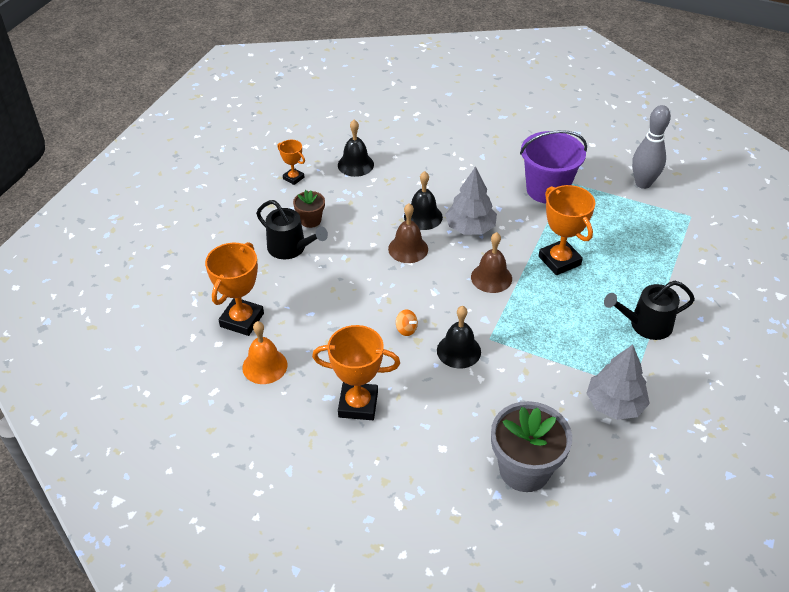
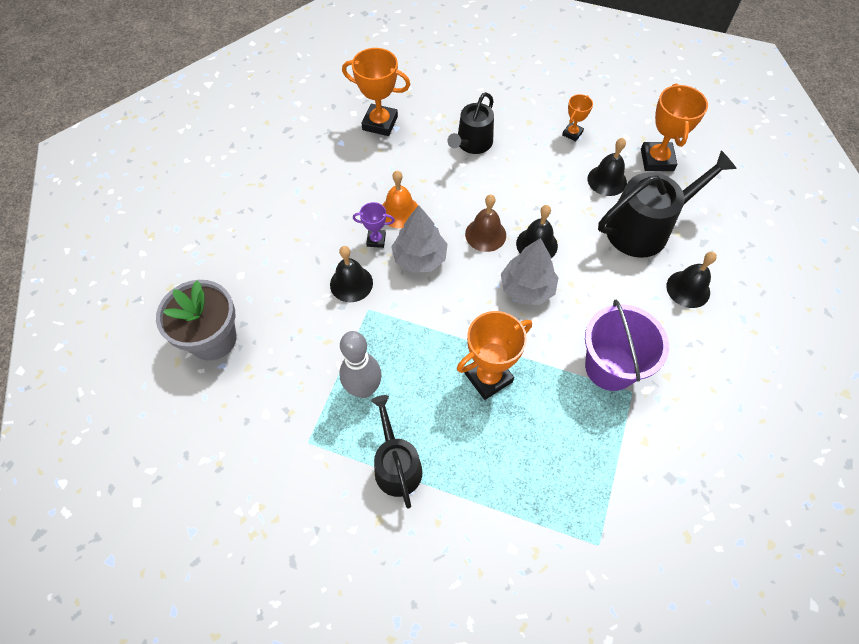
camera: 85 degrees right, 15 degrees up
(265, 366) = (330, 145): orange bell -> orange bell (399, 211)
(310, 220) = (513, 154): brown flower pot -> none
(358, 404) = (288, 211): orange trophy -> orange trophy (657, 160)
(406, 329) = (376, 240): orange spinning top -> purple trophy
(412, 151) = (644, 228): none -> black watering can
(475, 138) = (688, 289): none -> black bell
(491, 277) = (453, 309): brown bell -> none
(614, 404) = (284, 423): grey tree -> grey tree (419, 258)
(643, 183) = (652, 486): grey bowling pin -> grey bowling pin (364, 389)

